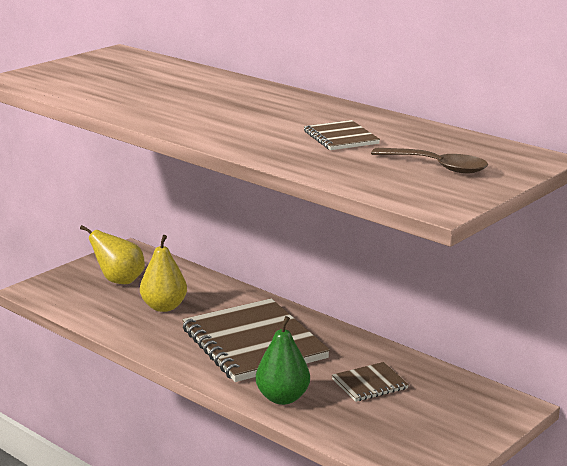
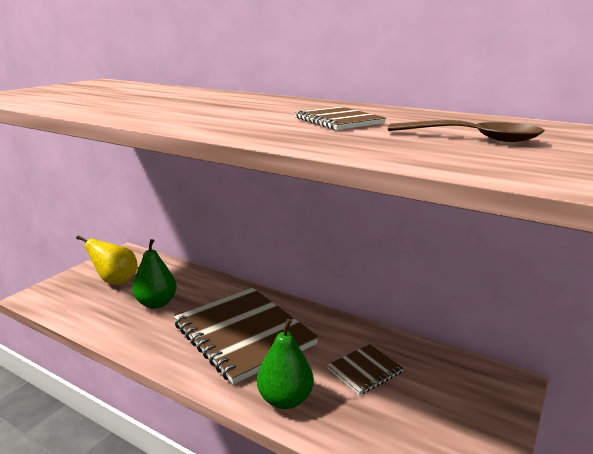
camera: 10 degrees left, 0 degrees up
(164, 307) = (156, 303): yellow pear -> green pear

